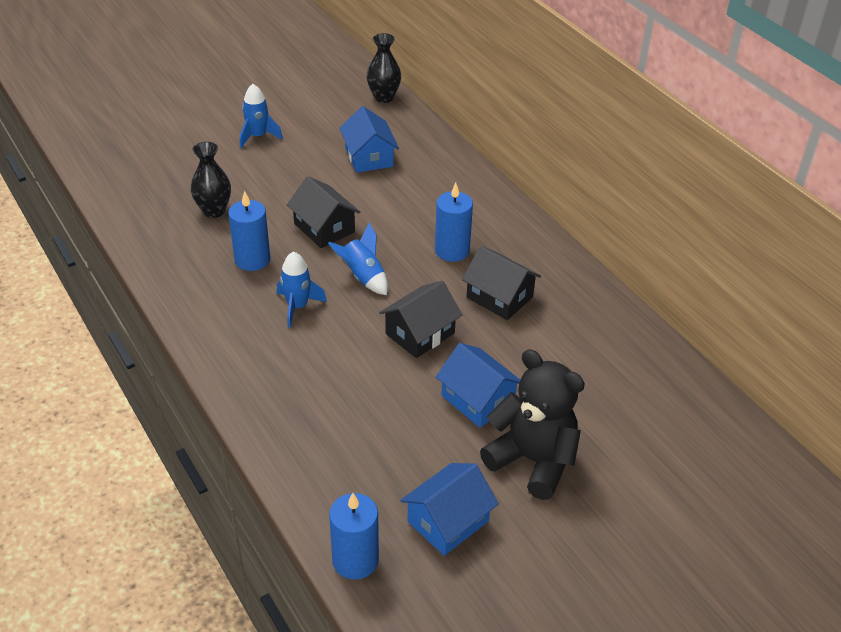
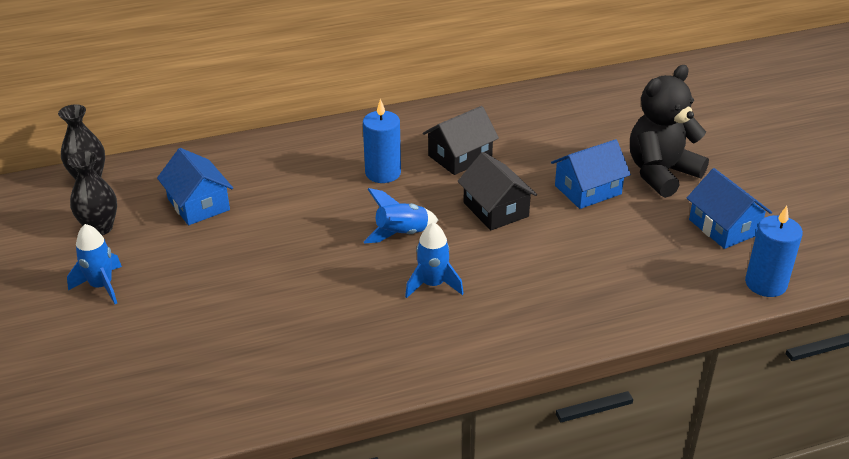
camera: 75 degrees left, 5 degrees down
(214, 211) = (235, 336): black vase -> black vase (100, 228)
(252, 260) = (342, 311): blue candle -> none
(324, 228) = (309, 251): black house -> none
(369, 157) = (198, 204): blue house -> blue house turned 60 degrees clockwise

